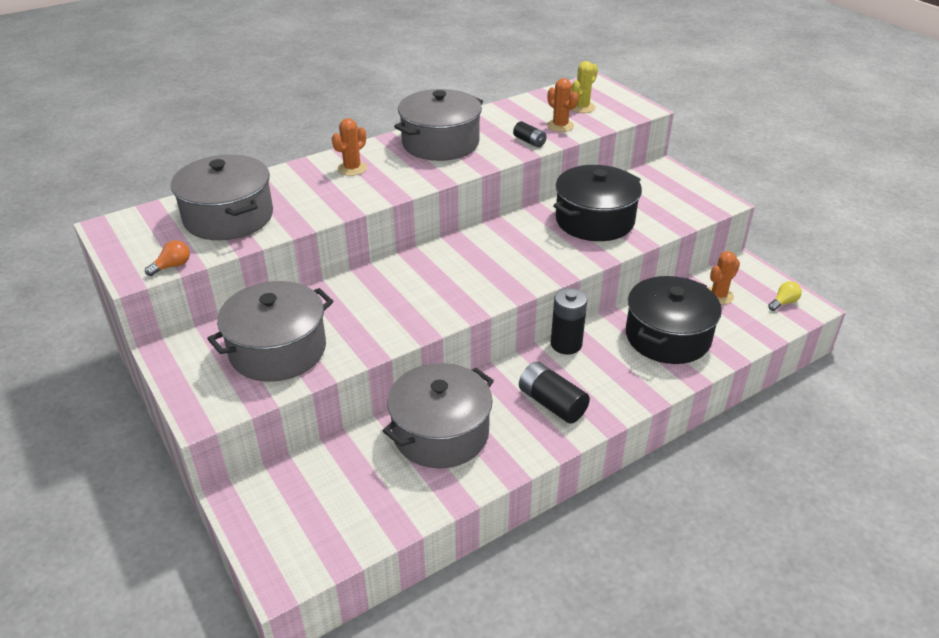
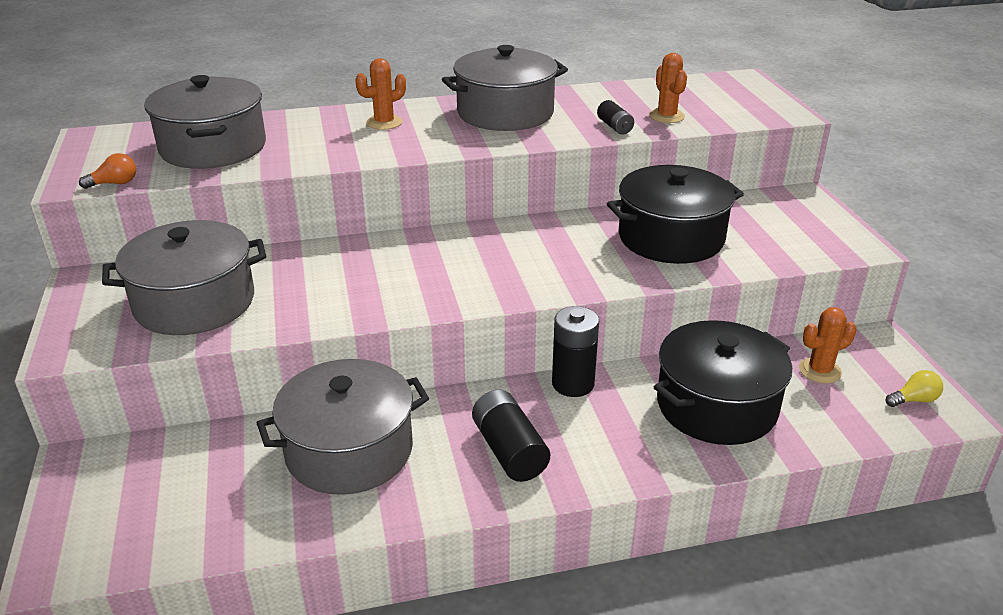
camera: 20 degrees right, 5 degrees down
(582, 107) = (709, 101): yellow cactus -> none

